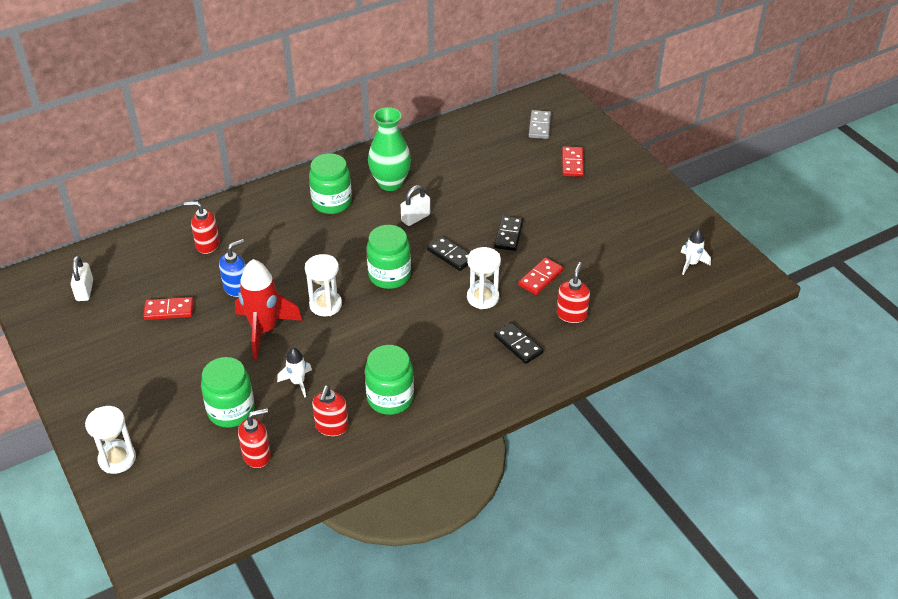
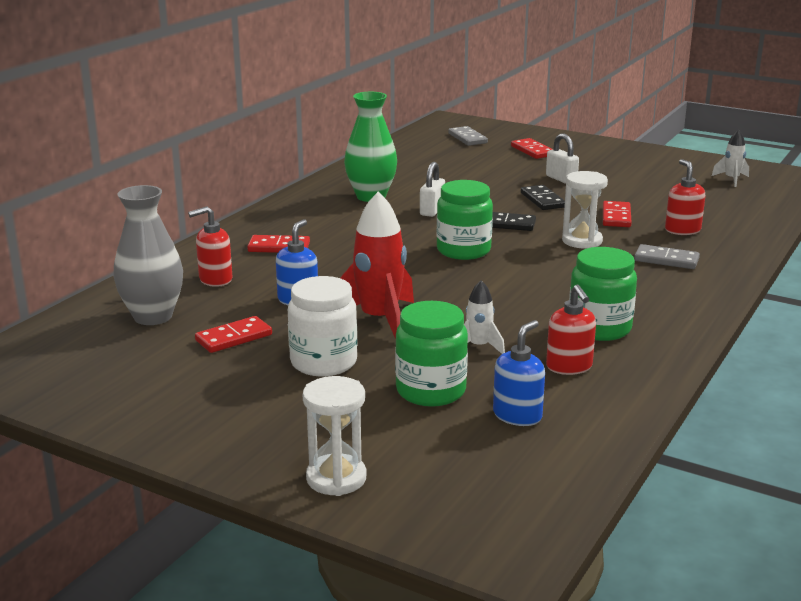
camera: 30 degrees left, 20 degrees down
(85, 290) = (91, 352): white padlock -> white padlock (561, 179)
(142, 269) = (153, 317): none -> grey vase
(197, 357) = (323, 362): none -> white jar
(257, 455) = (517, 415): red soap dispenser -> blue soap dispenser
(275, 223) = (279, 247): none -> red domino
(325, 305) = (424, 286): white hourglass -> none
(332, 202) = (325, 221): green jar -> none
(518, 344) = (666, 260): black domino -> grey domino

